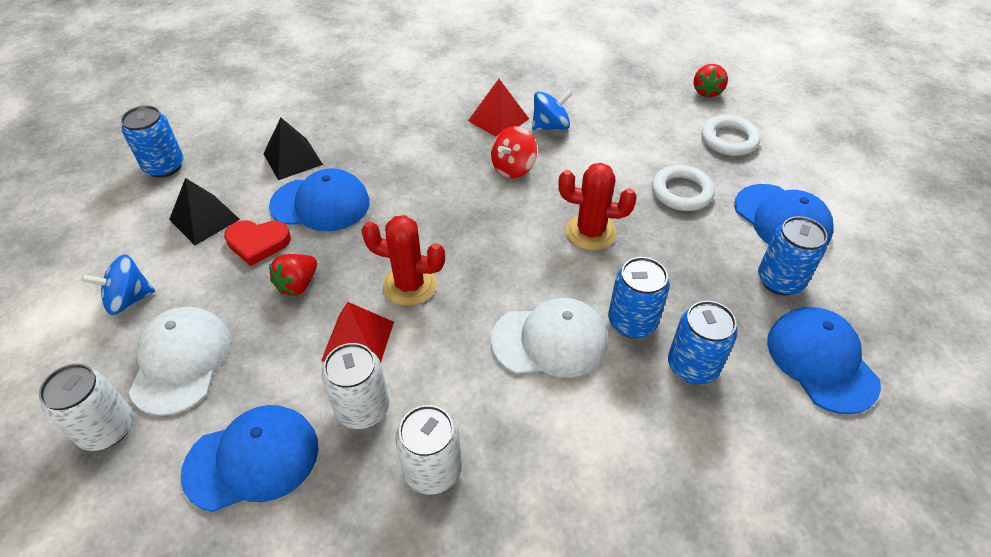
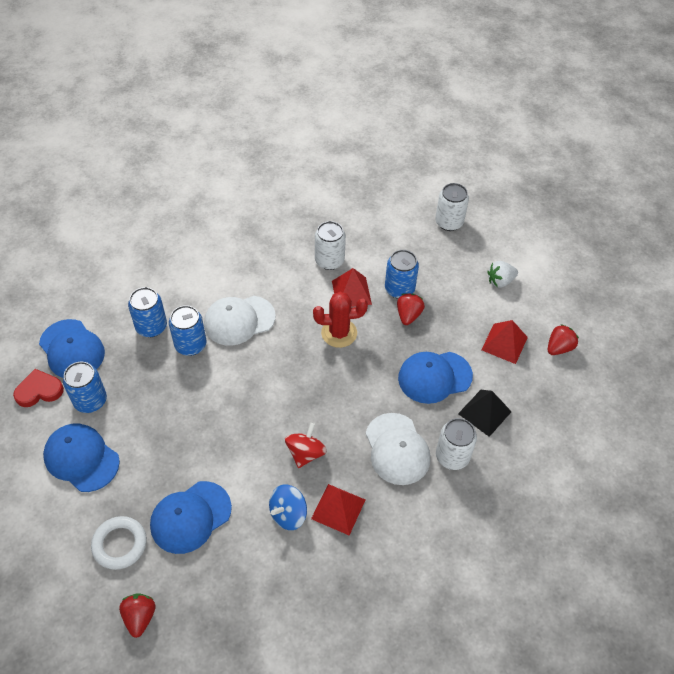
camera: 160 degrees right, 5 degrees up
(129, 299) = (500, 281): blue spinning top -> white strawberry
(145, 199) = (559, 348): none -> red strawberry
(164, 166) = (573, 378): blue can -> blue can (399, 289)
(181, 361) = (440, 258): white cap -> white cap (397, 449)
(204, 219) = (504, 343): black pyramid -> red pyramid
(252, 459) = (369, 228): blue cap -> blue cap (190, 517)
(258, 243) = (454, 336): red heart -> red heart (39, 390)
(432, 470) = (281, 244): white can -> white can (452, 456)
(590, 232) = (229, 406): red cactus -> none
(681, 192) = (162, 465): white ring -> none

